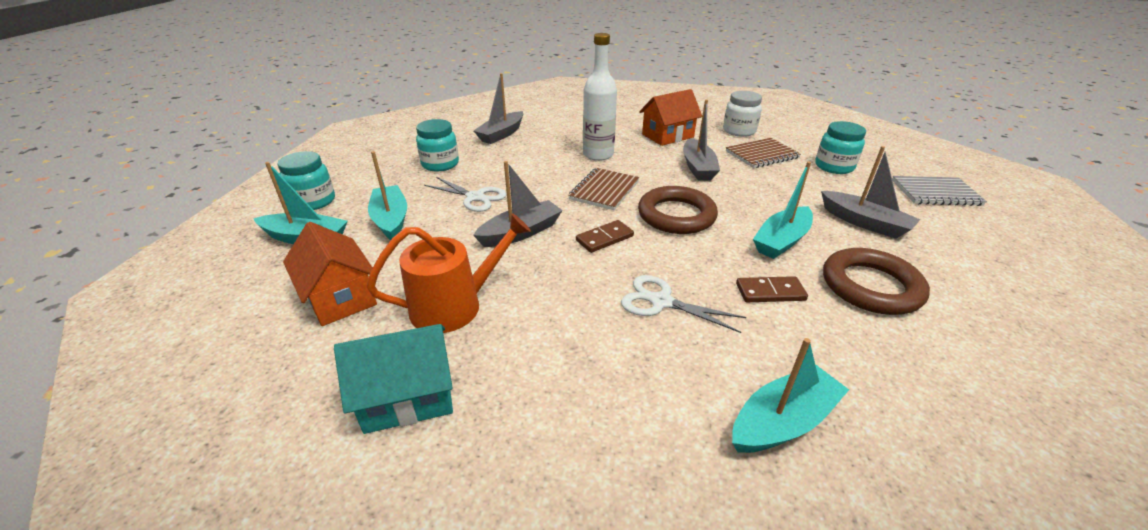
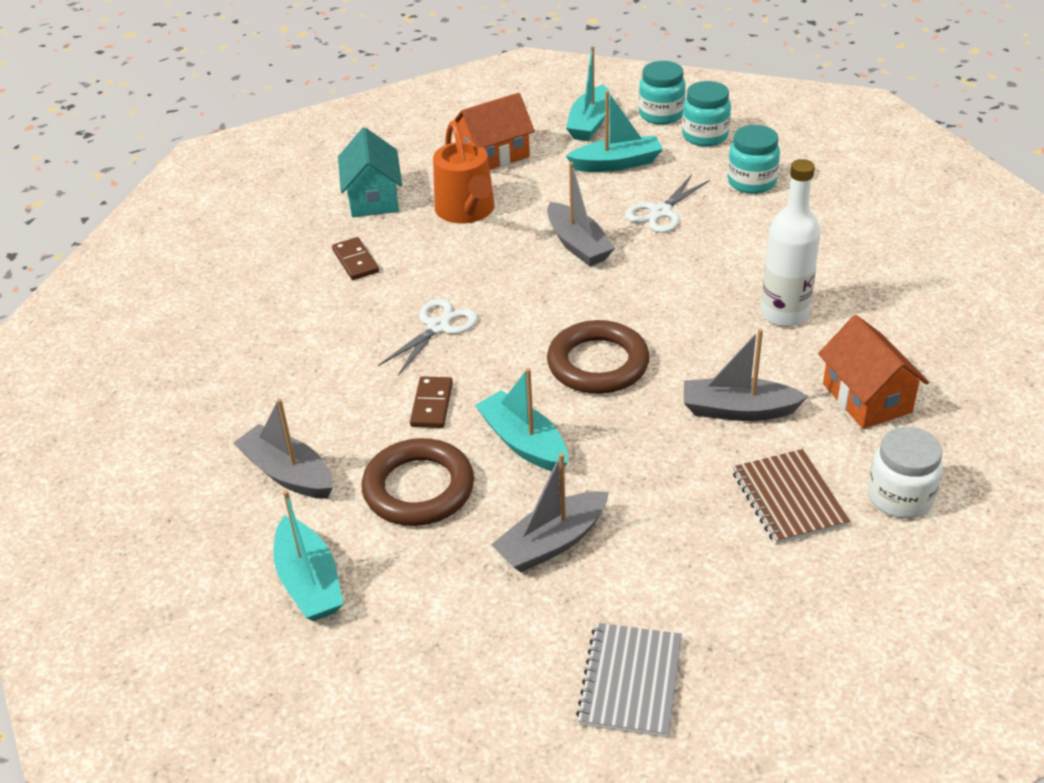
camera: 100 degrees right, 5 degrees up
(501, 134) = (857, 226): grey boat -> grey boat (288, 473)
(604, 190) = (670, 310): brown notebook -> none
(604, 238) = (556, 301): brown domino -> brown domino (355, 261)
(782, 421) = (282, 368): turquoise boat -> turquoise boat (309, 582)
(834, 167) = (738, 581): turquoise jar -> turquoise jar (705, 136)

